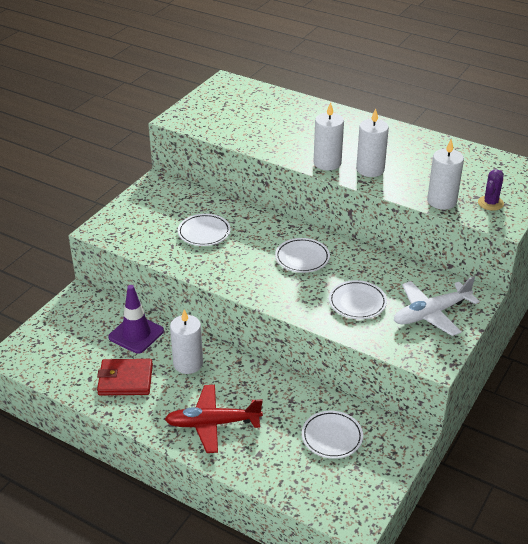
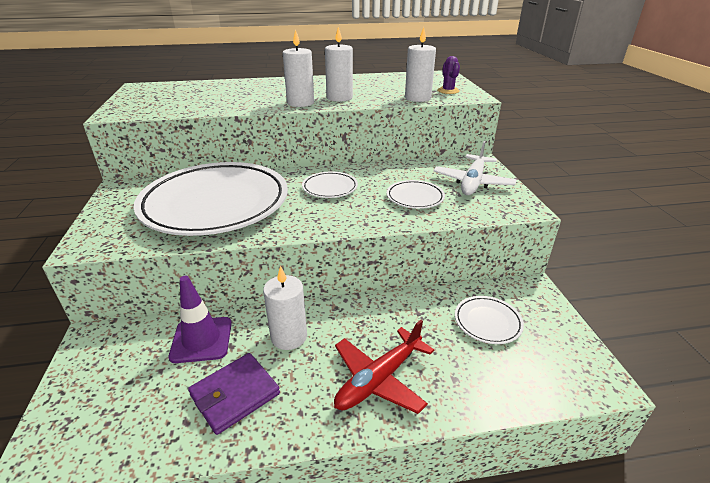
camera: 40 degrees left, 5 degrees down
(125, 379) = (235, 394): red wallet -> purple wallet
(204, 233) = (215, 204): white plate -> white plate, size x2.45

